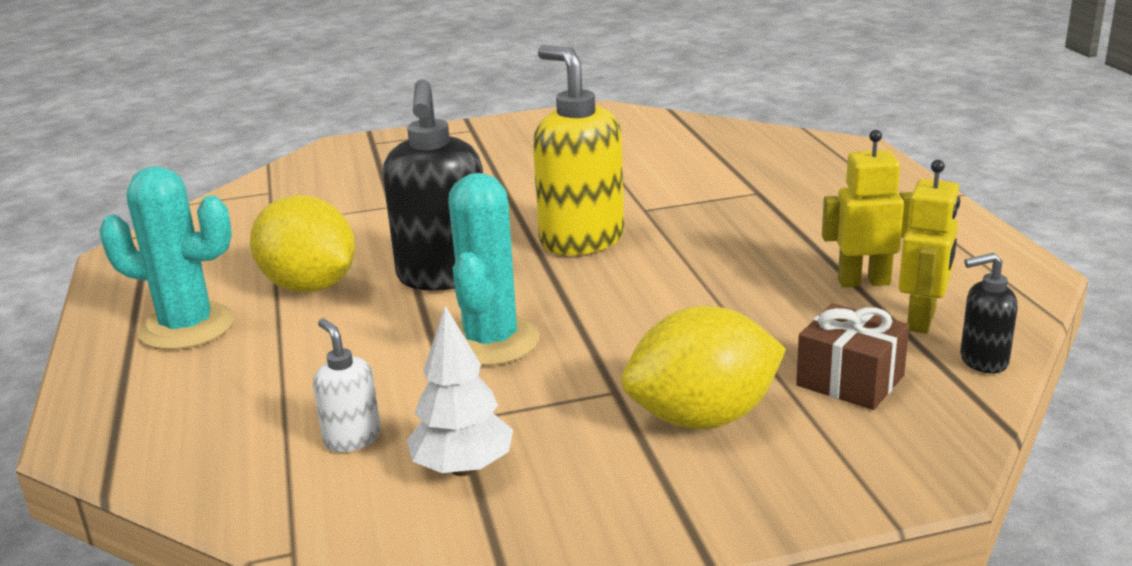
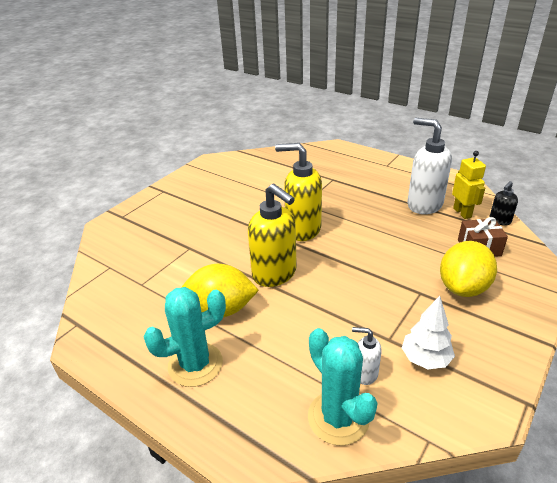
camera: 40 degrees left, 10 degrees up
(444, 277) = (275, 274): black soap dispenser -> yellow soap dispenser
(491, 341) = (344, 295): turquoise cactus -> turquoise cactus (338, 417)
(863, 282) = (424, 205): yellow robot -> white soap dispenser

